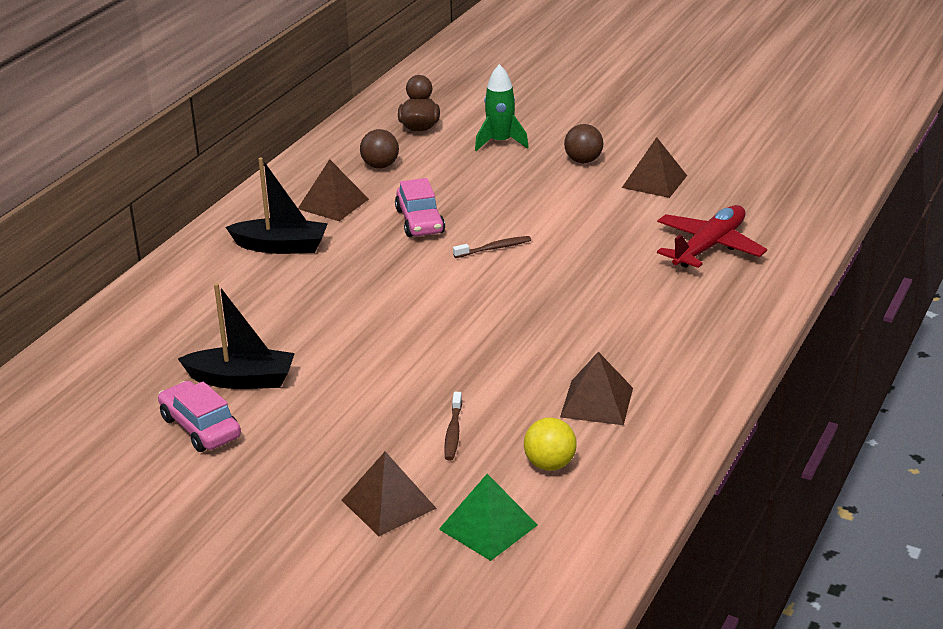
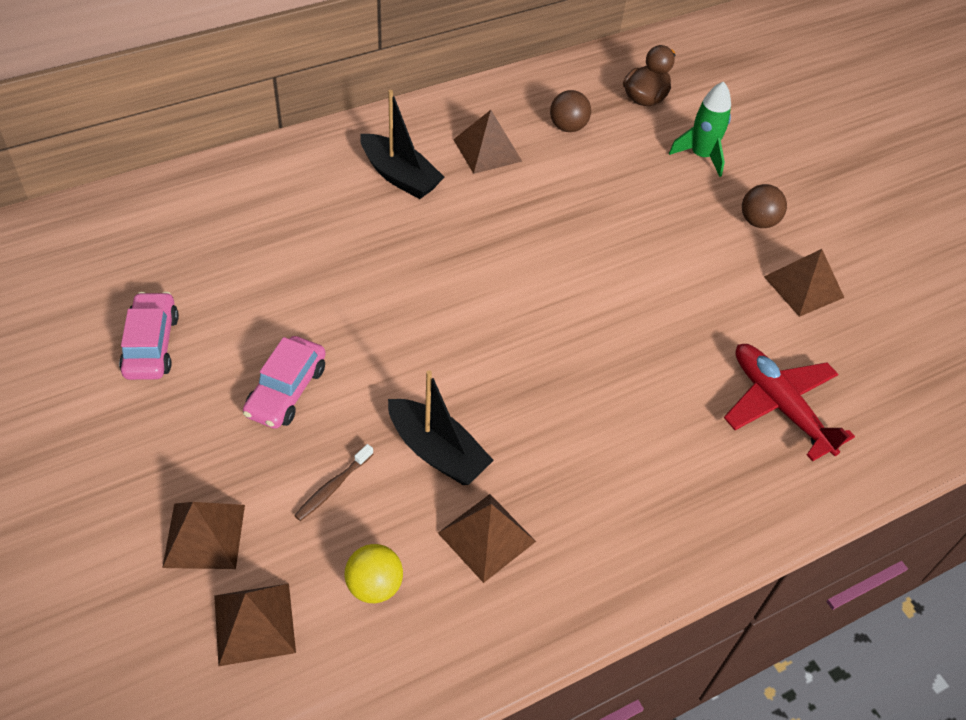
camera: 30 degrees right, 20 degrees up
(242, 380) = (230, 311): black boat -> black boat (437, 451)
(420, 221) = (540, 213): pink car -> pink car (286, 391)
(488, 527) = (254, 623): green pyramid -> brown pyramid
(494, 248) = (574, 285): brown toothbrush -> none
(709, 247) = (779, 405): red plane -> red plane turned 105 degrees counterclockwise

